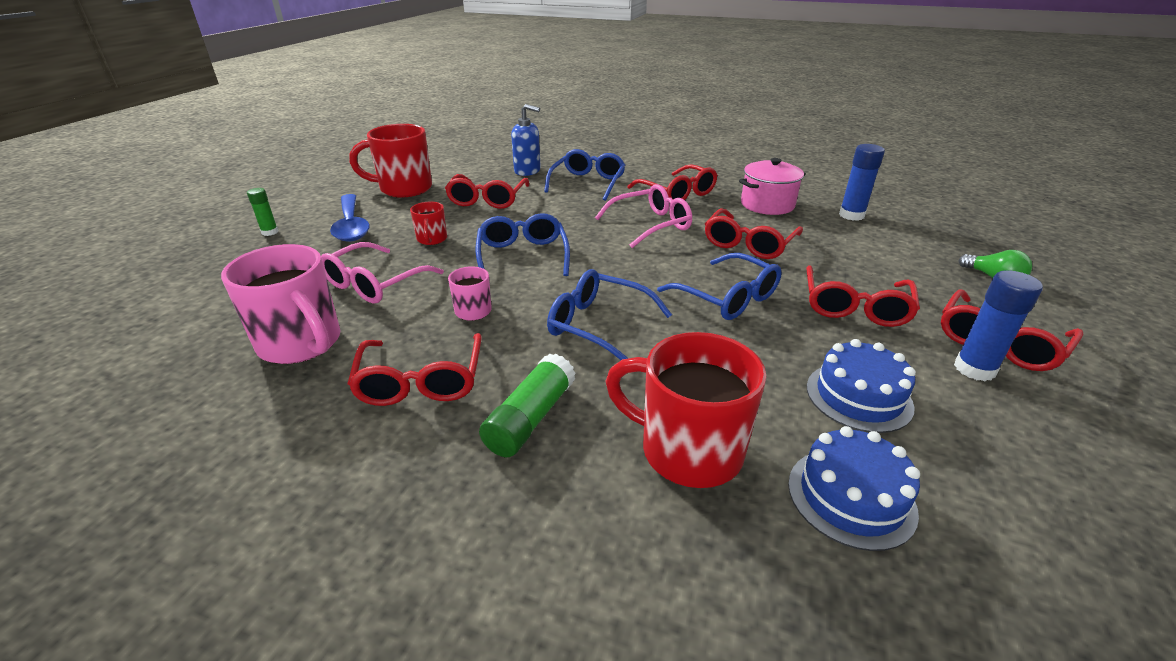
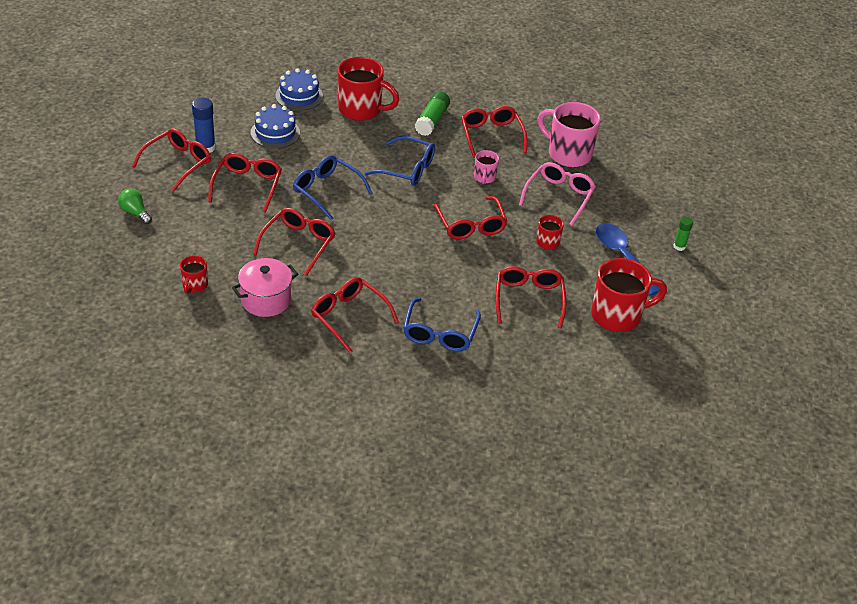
camera: 170 degrees right, 10 degrees up
(522, 256) = (470, 225): blue glasses -> red glasses
(527, 171) = (509, 356): blue soap dispenser -> none
(650, 225) = (375, 265): pink glasses -> none
(851, 215) = (194, 285): blue glue stick -> red mug

